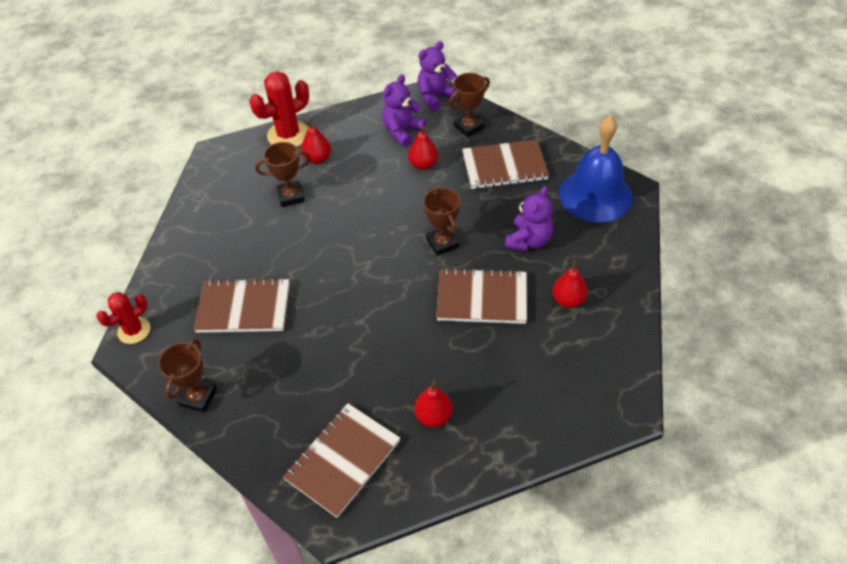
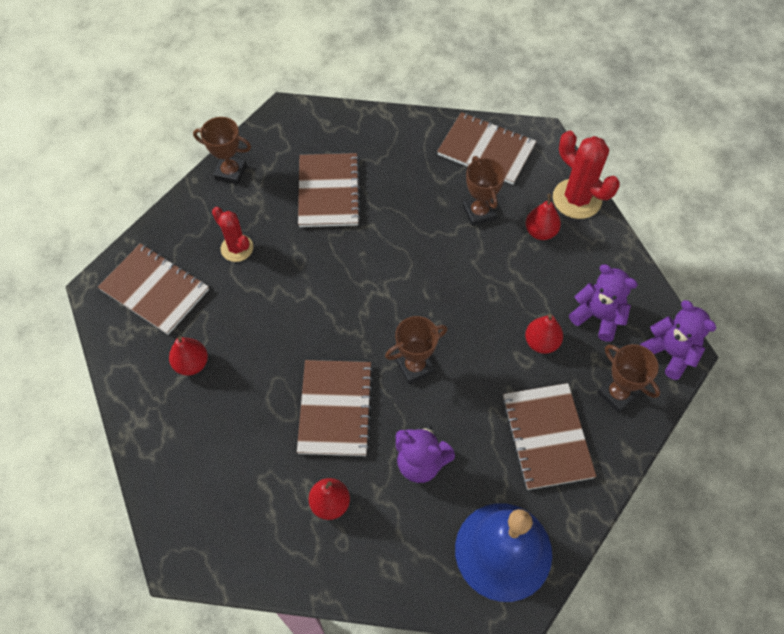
camera: 85 degrees right, 10 degrees up
(134, 330) = (305, 113): red cactus -> red cactus (237, 248)
(221, 189) = (486, 150): none -> brown notebook

